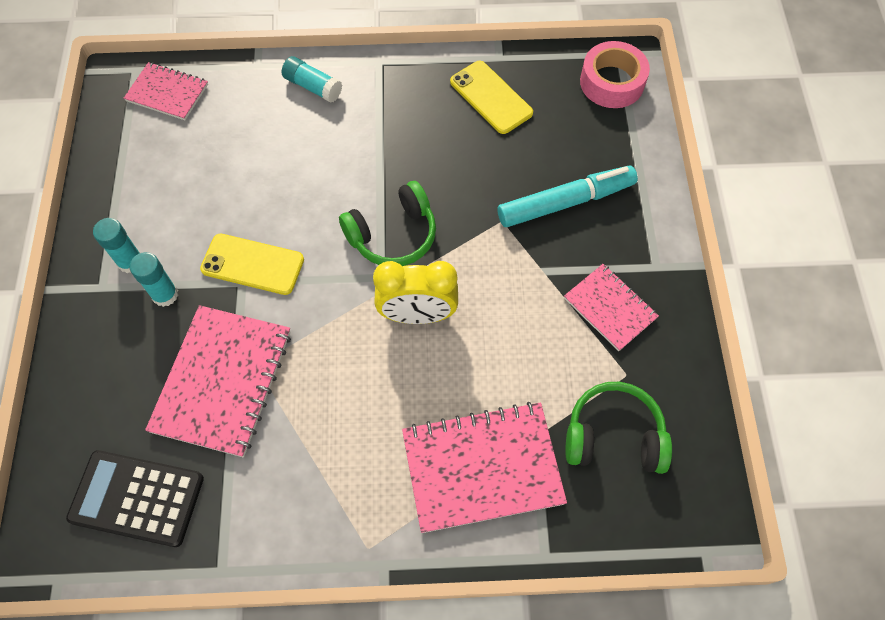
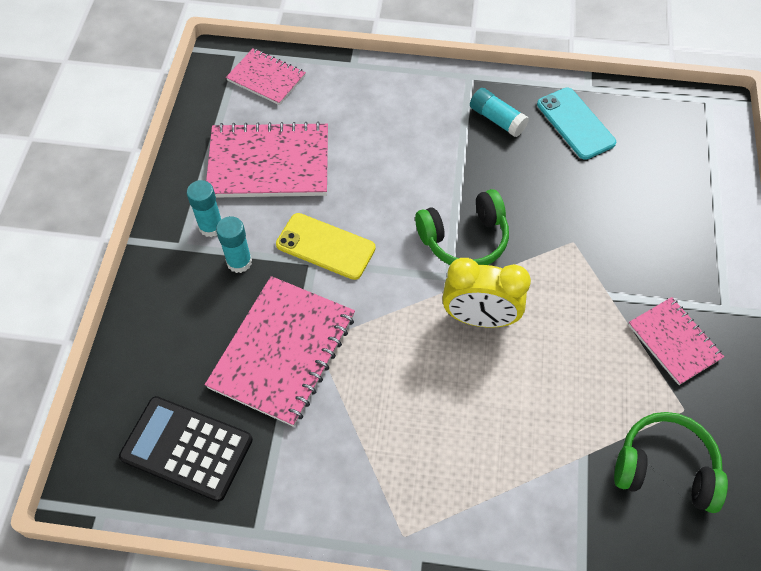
camera: 10 degrees right, 5 degrees down
(313, 87) = (404, 91): turquoise glue stick -> turquoise glue stick (497, 119)
(482, 467) = (527, 476): pink notebook -> pink notebook (269, 163)
(491, 97) = (575, 123): yellow phone -> turquoise phone
(566, 202) = (639, 233): turquoise marker -> none
(612, 82) = (698, 125): pink tape -> none

